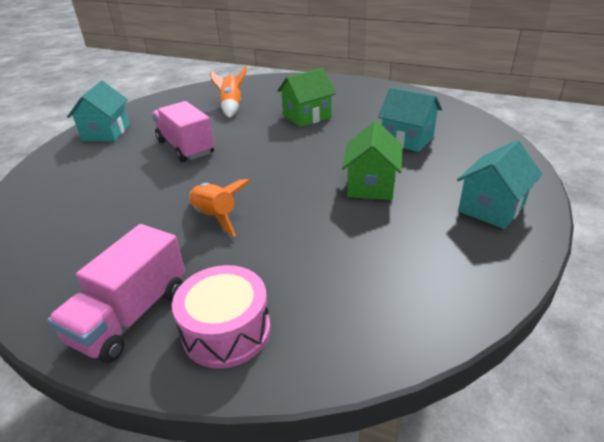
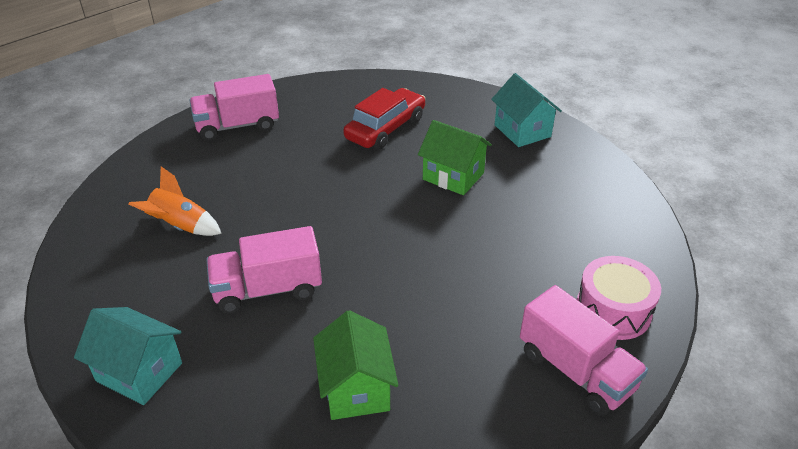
camera: 70 degrees left, 5 degrees up
(215, 217) = (447, 289): orange rocket -> none
(307, 116) = (274, 173): green house -> green house (356, 388)
(348, 92) = (237, 126): none -> pink truck
(407, 139) = (385, 128): turquoise house -> red car

